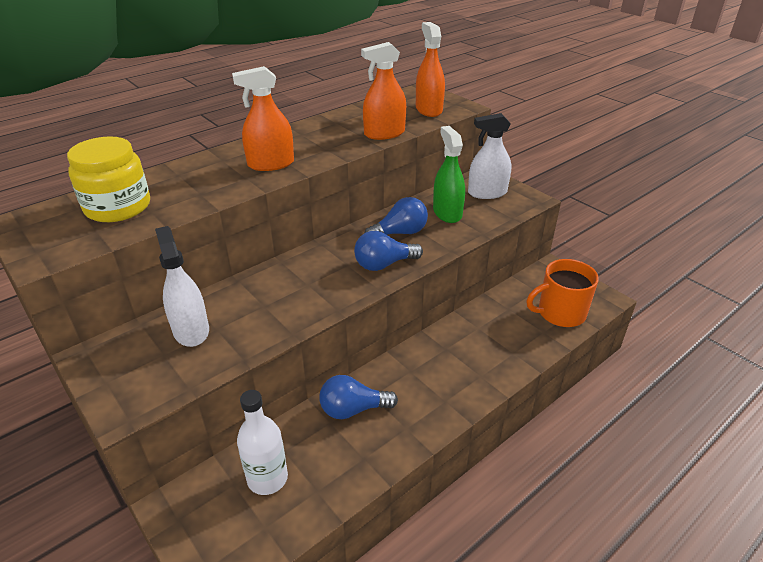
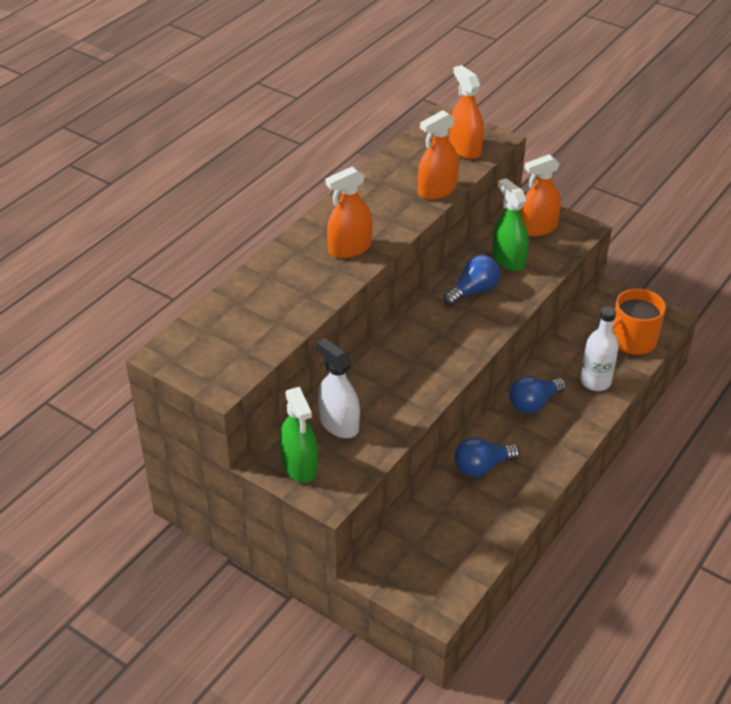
camera: 15 degrees left, 5 degrees up
(118, 207) = (243, 323): yellow jar -> none
(119, 366) = (299, 466): none -> green spray bottle
(267, 478) = (439, 535): white bottle -> white bottle (595, 381)
(384, 264) = (474, 328): blue light bulb -> blue light bulb (533, 403)
(487, 193) = (538, 228): white spray bottle -> orange spray bottle

